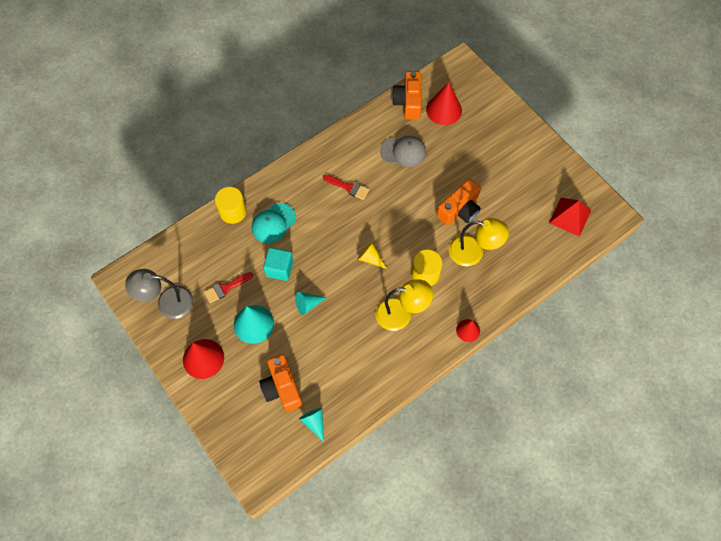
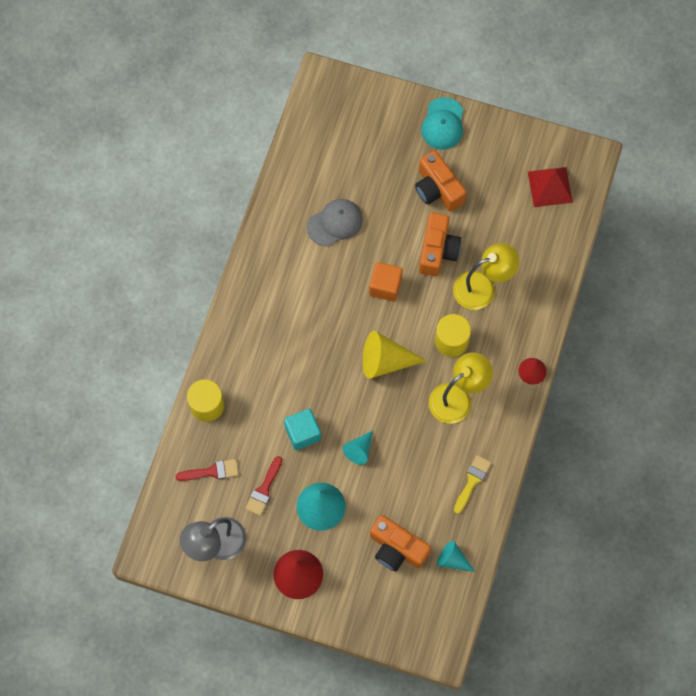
camera: 35 degrees left, 5 degrees up
(273, 223) = (259, 389): turquoise cap -> turquoise cap (443, 124)
(348, 187) = (307, 300): red brush -> red brush (212, 471)
(369, 377) = (472, 481): none -> yellow brush
(370, 258) = (385, 361): yellow cone -> yellow cone, size x1.70
(406, 211) = (385, 287): none -> orange cube
(408, 102) = (298, 162): orange camera -> orange camera (437, 189)
(444, 110) = (342, 147): red cone -> none

